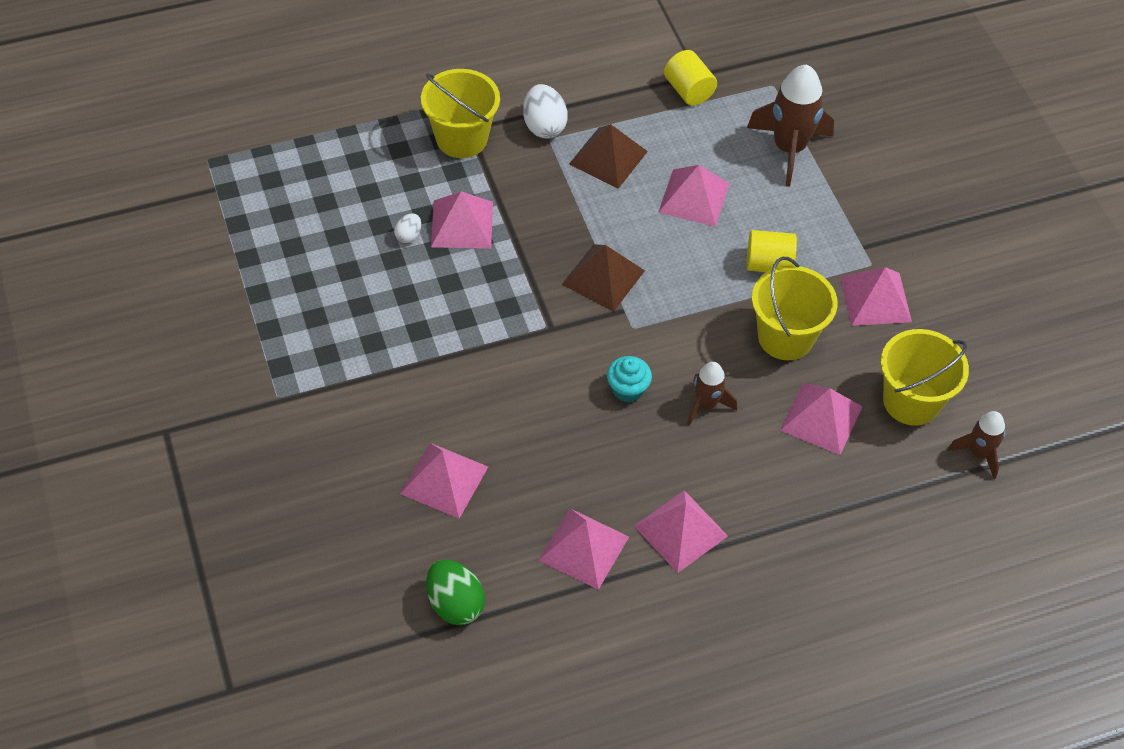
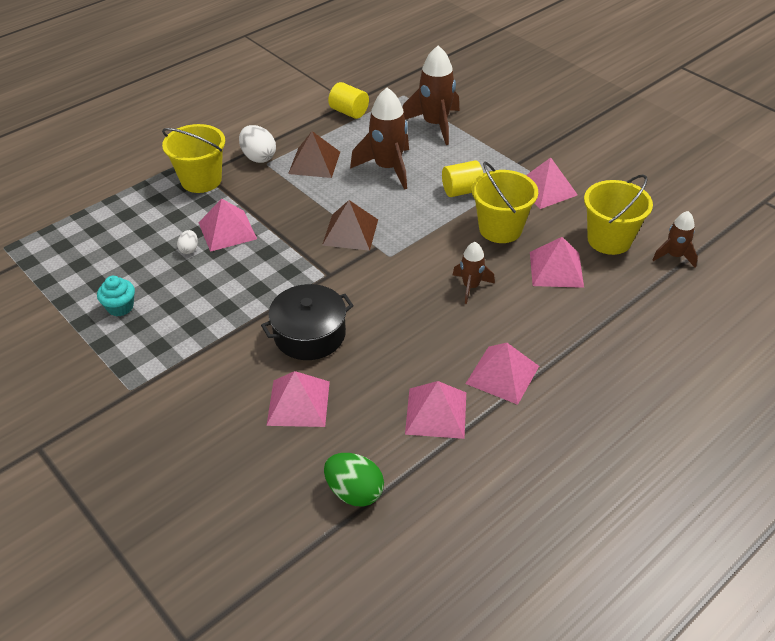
camera: 20 degrees left, 10 degrees down
(493, 399) = (309, 334): none -> black pot
(627, 389) = (408, 295): turquoise cupcake -> turquoise cupcake (120, 307)
(694, 197) = (387, 168): pink pyramid -> brown rocket

